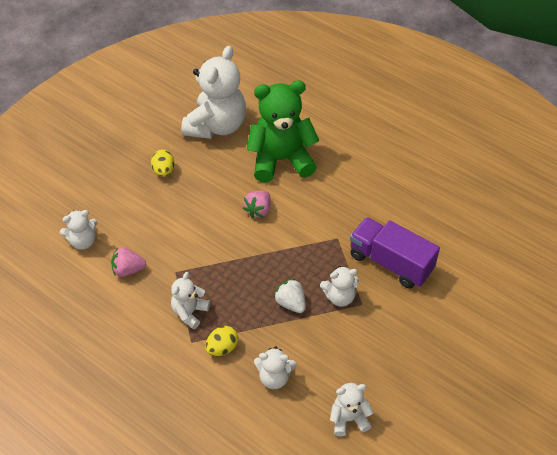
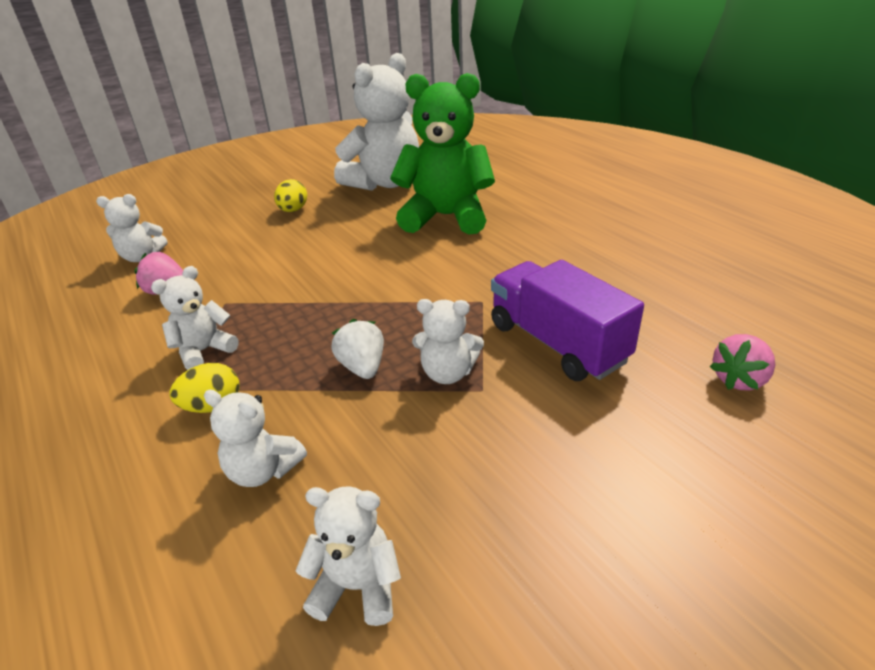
camera: 20 degrees right, 15 degrees down
(258, 210) = (384, 258): pink strawberry -> pink strawberry (739, 379)

